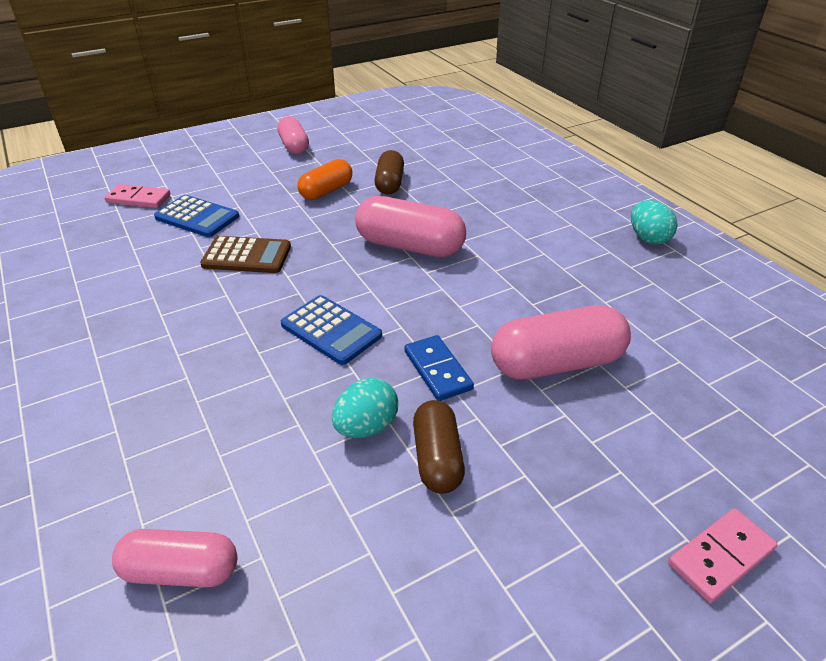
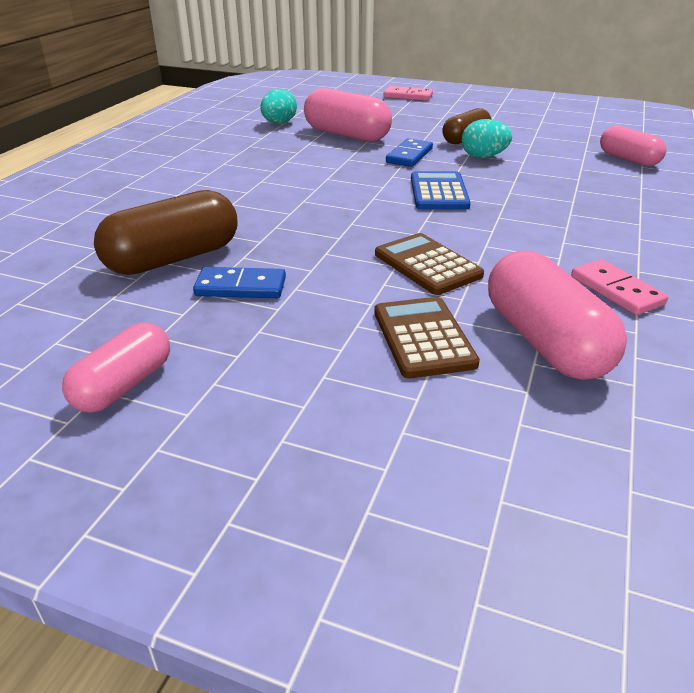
camera: 130 degrees left, 5 degrees down
(138, 199) = (470, 423): pink domino -> pink domino (616, 290)
(197, 217) = (423, 338): blue calculator -> brown calculator
(326, 191) = (241, 287): orange capsule -> blue domino
(389, 184) = (173, 259): brown capsule -> brown capsule, size x1.57
(410, 246) = (289, 206): pink capsule -> pink capsule (545, 341)
(648, 238) = (153, 141): turquoise egg -> turquoise egg (279, 123)

